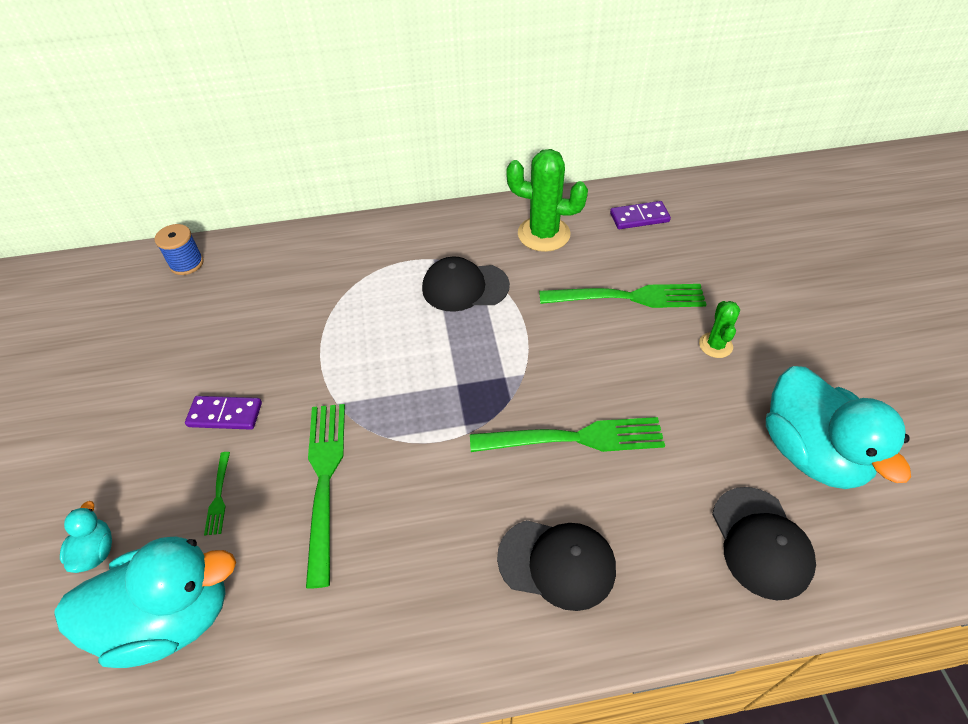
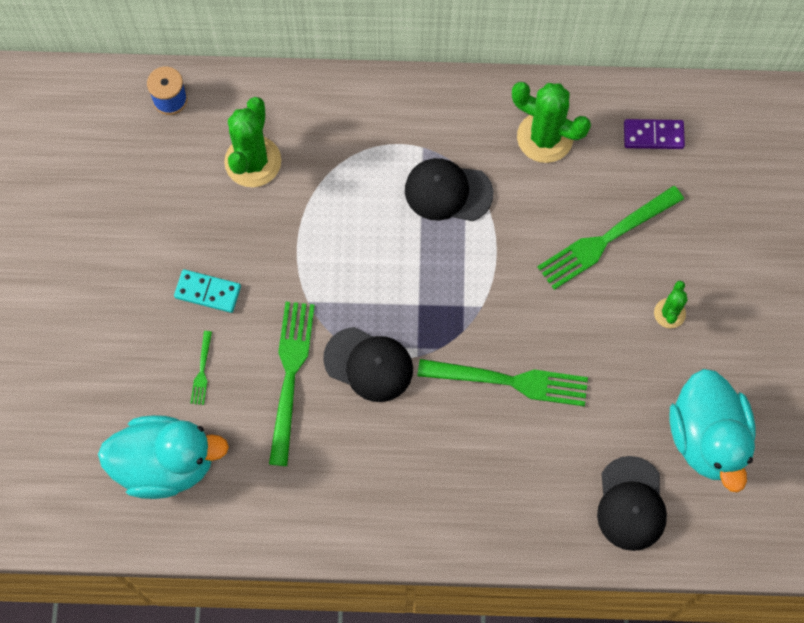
camera: 10 degrees right, 20 degrees up
(96, 551) = (105, 399): turquoise duck -> none
(225, 414) = (208, 292): purple domino -> turquoise domino
(269, 296) = (253, 161): none -> green cactus
(557, 563) = (465, 486): black cap -> black cap (369, 364)
(628, 297) = (606, 239): green fork -> green fork turned 135 degrees clockwise

